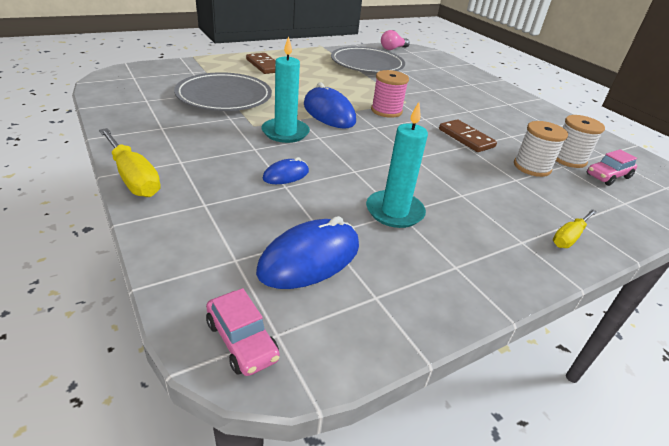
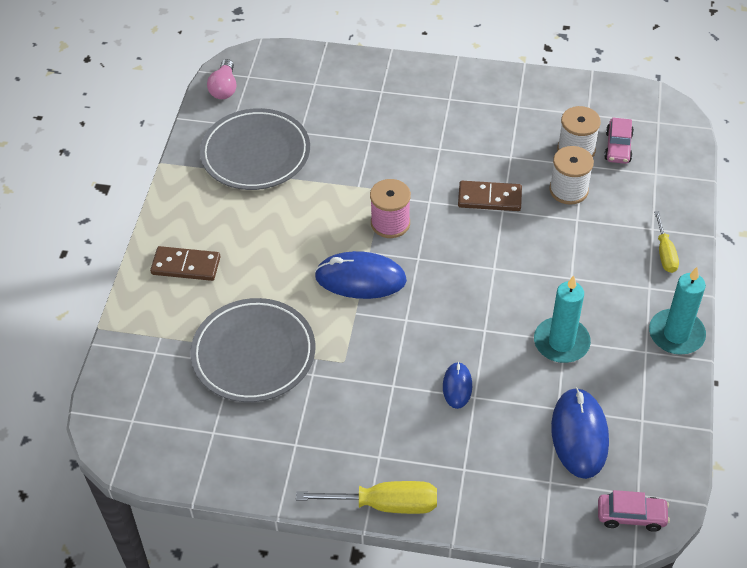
camera: 45 degrees left, 15 degrees up
(285, 132) = (378, 342): turquoise candle -> turquoise candle (676, 334)

